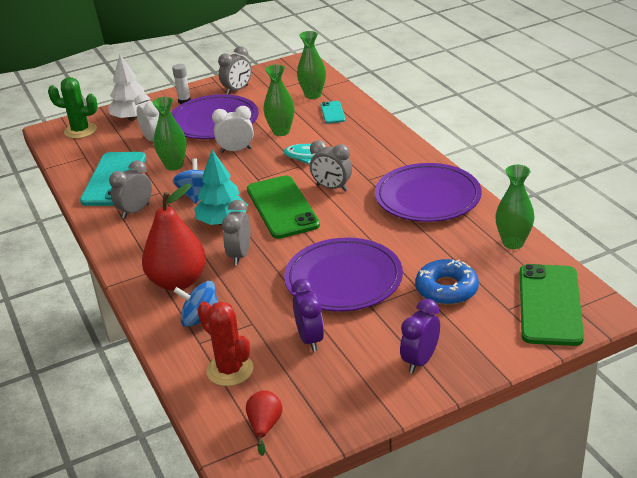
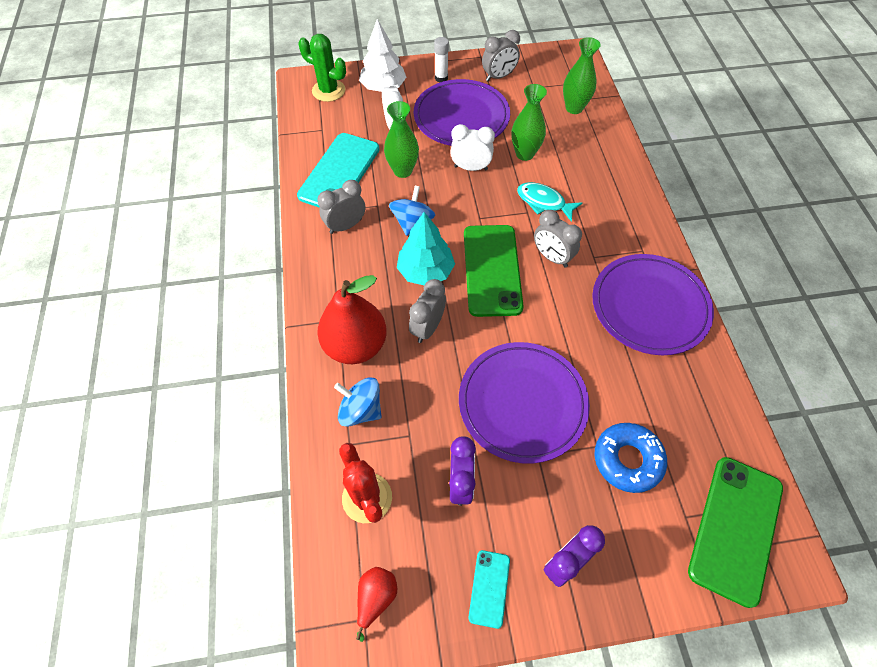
camera: 15 degrees right, 25 degrees up
(332, 112) = (587, 141): turquoise phone -> turquoise phone (489, 588)
(513, 243) = (723, 412): green vase -> none

